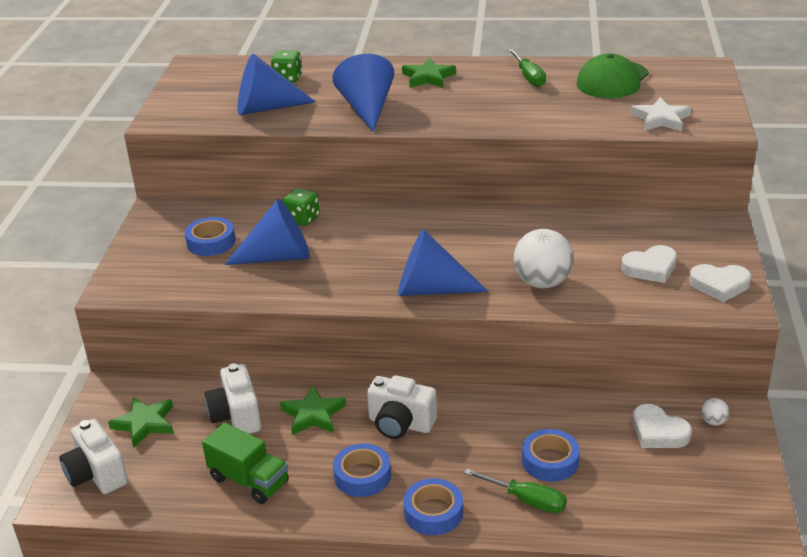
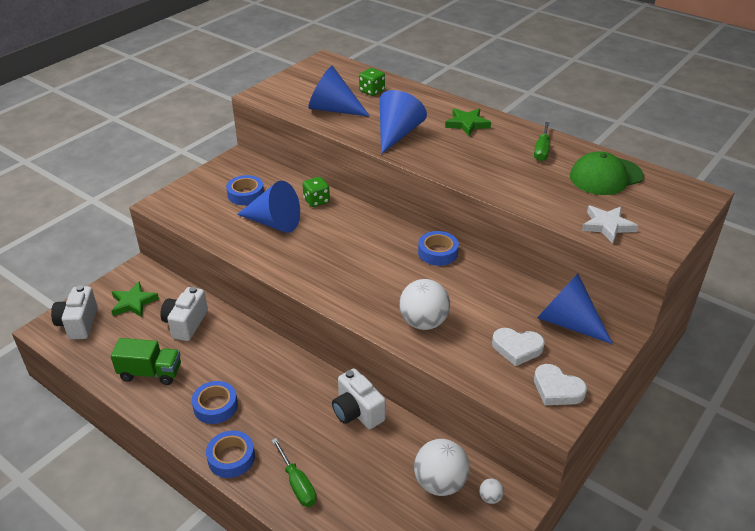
camera: 30 degrees right, 5 degrees up
(249, 480) = (150, 373): green truck -> green truck turned 60 degrees counterclockwise
(313, 415) = (229, 346): green star -> none
(400, 424) = (274, 381): white camera -> white camera (357, 412)
(431, 289) = (342, 292): blue cone -> blue cone (567, 322)
(550, 461) = (342, 463): blue tape -> blue tape (438, 252)
(658, 432) = (440, 483): white heart -> white ball

